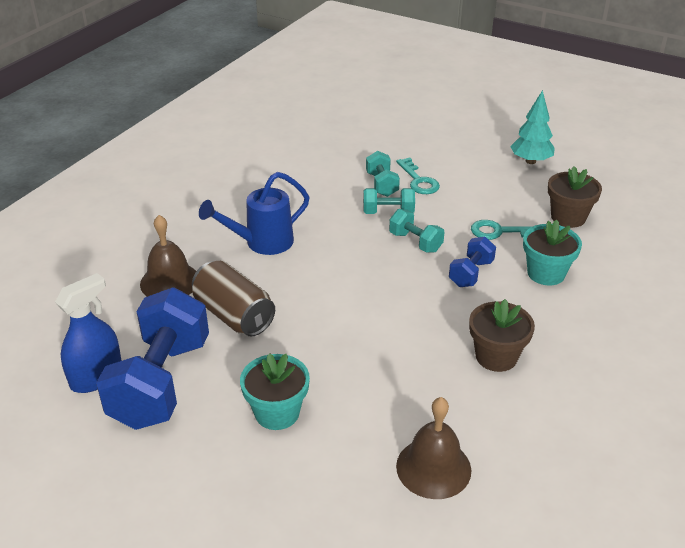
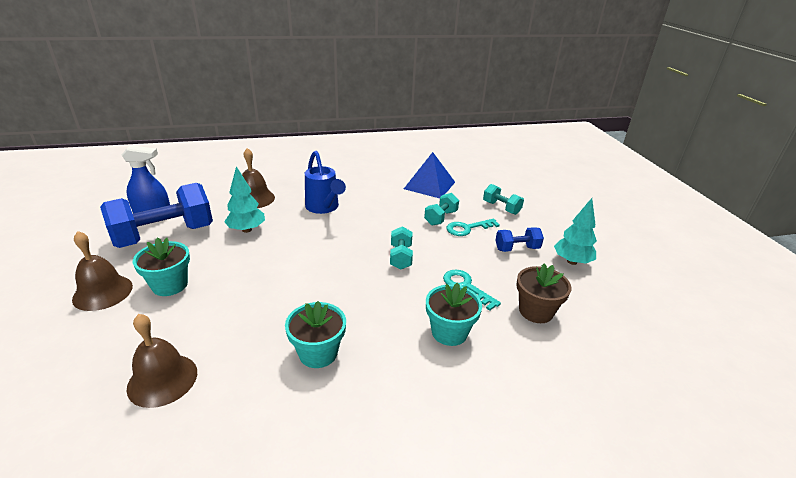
camera: 45 degrees right, 5 degrees down
(228, 470) = (103, 292): none -> brown bell
(234, 315) = (247, 230): brown can -> turquoise tree
(262, 243) = (324, 208): blue watering can -> blue watering can turned 135 degrees counterclockwise
(313, 157) = (429, 185): none -> blue pyramid
(388, 212) = (416, 233): turquoise dumbbell -> turquoise dumbbell (501, 208)
(418, 181) = (467, 228): turquoise key -> turquoise key turned 45 degrees clockwise
(471, 273) = (399, 296): blue dumbbell -> blue dumbbell (517, 249)
(496, 356) = (318, 353): brown flower pot -> turquoise flower pot

